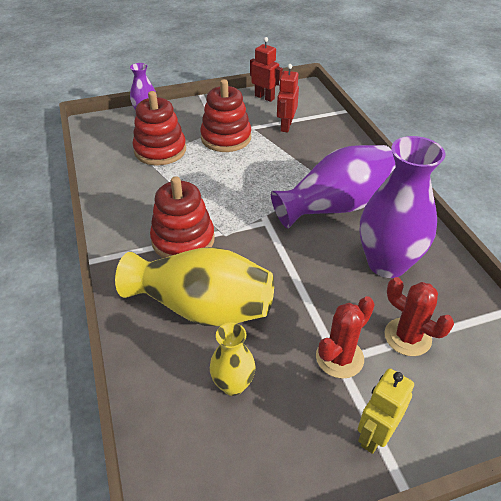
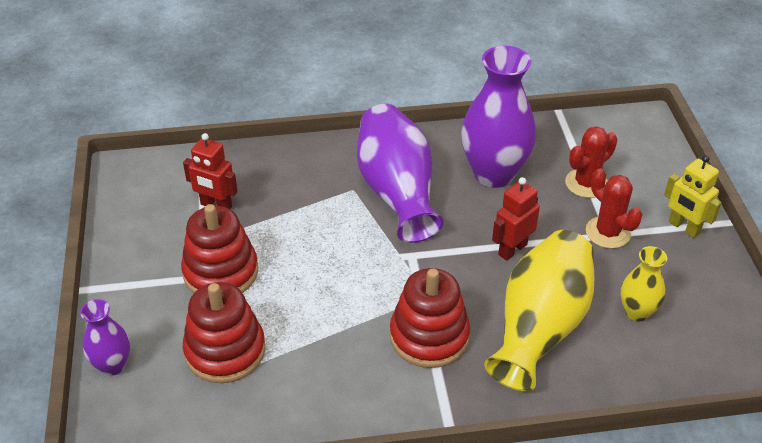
camera: 80 degrees left, 0 degrees up
(264, 97) = (127, 216): red robot -> red robot (512, 249)

